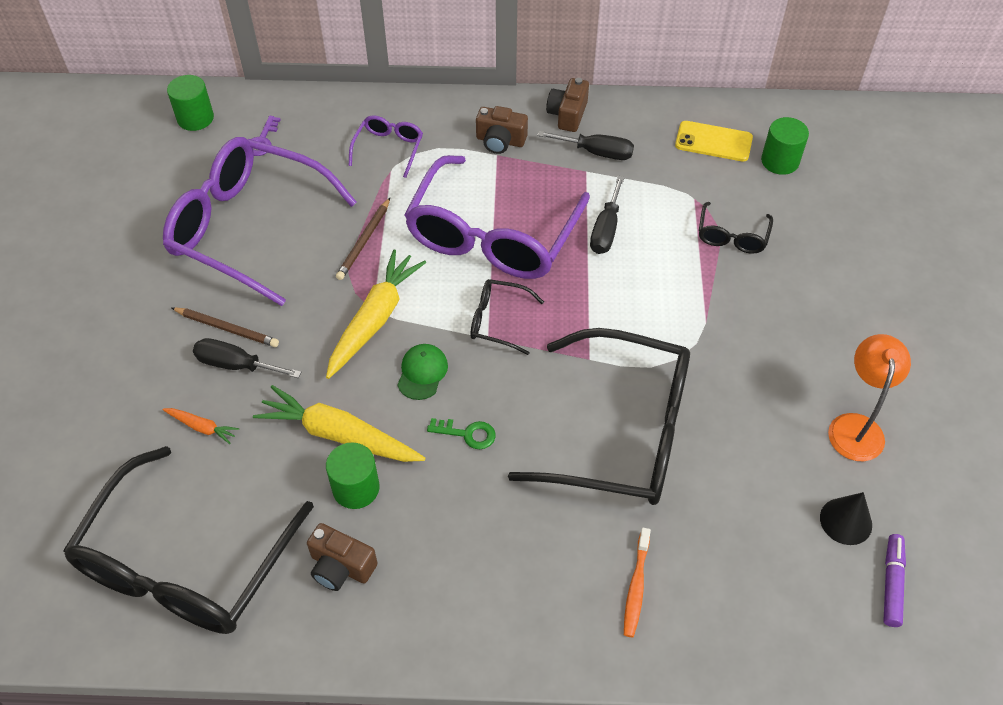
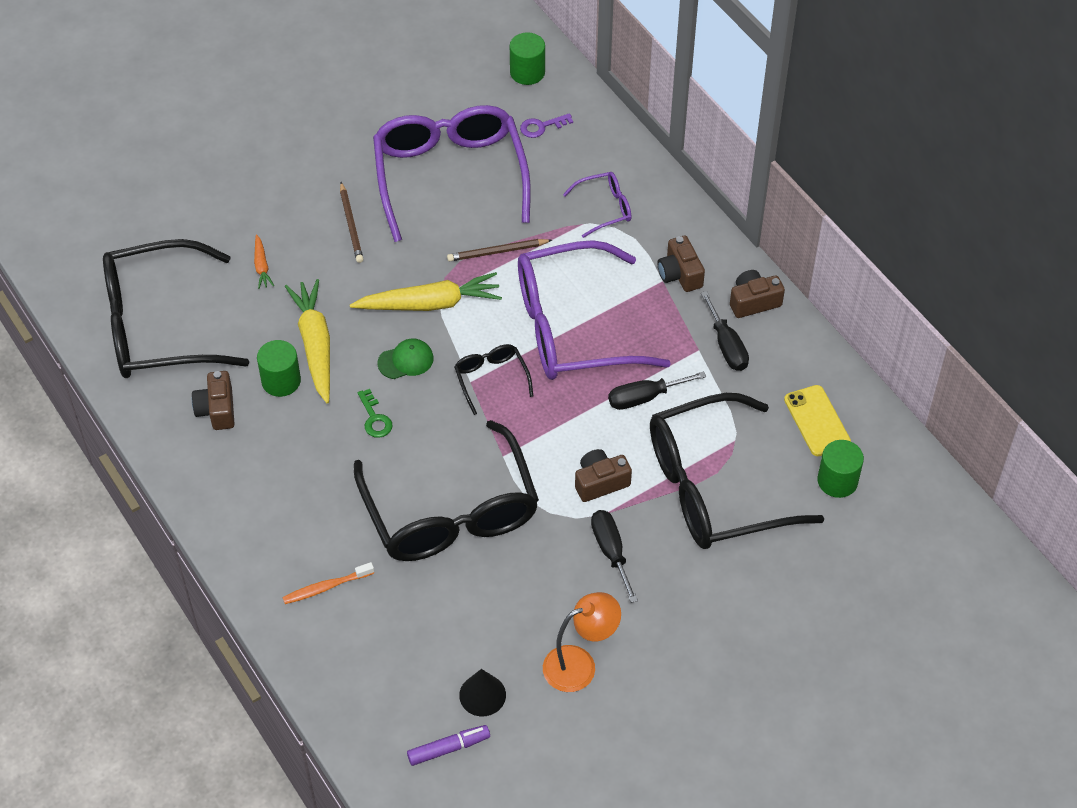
camera: 55 degrees right, 0 degrees up
(236, 365) = (325, 250): black screwdriver -> black screwdriver (611, 551)
(671, 306) = (600, 482): none -> brown camera
(732, 236) = (714, 488): black glasses -> black glasses, size x2.29

